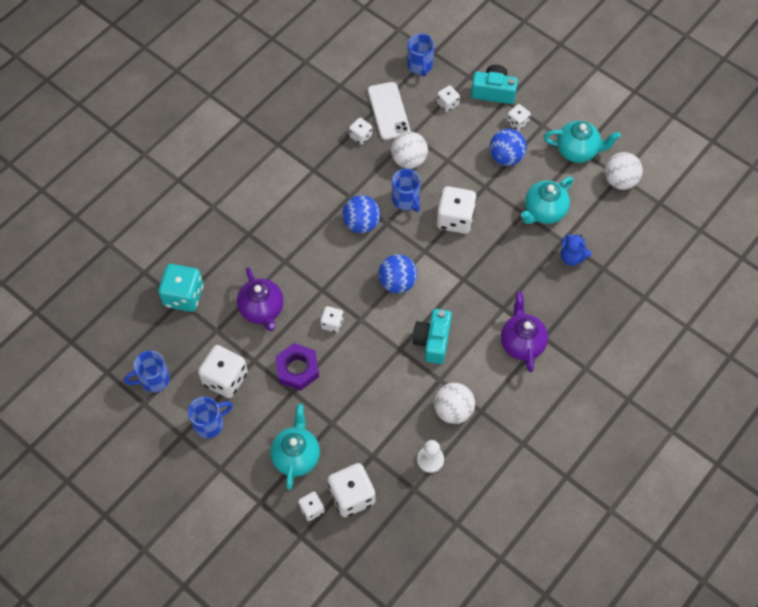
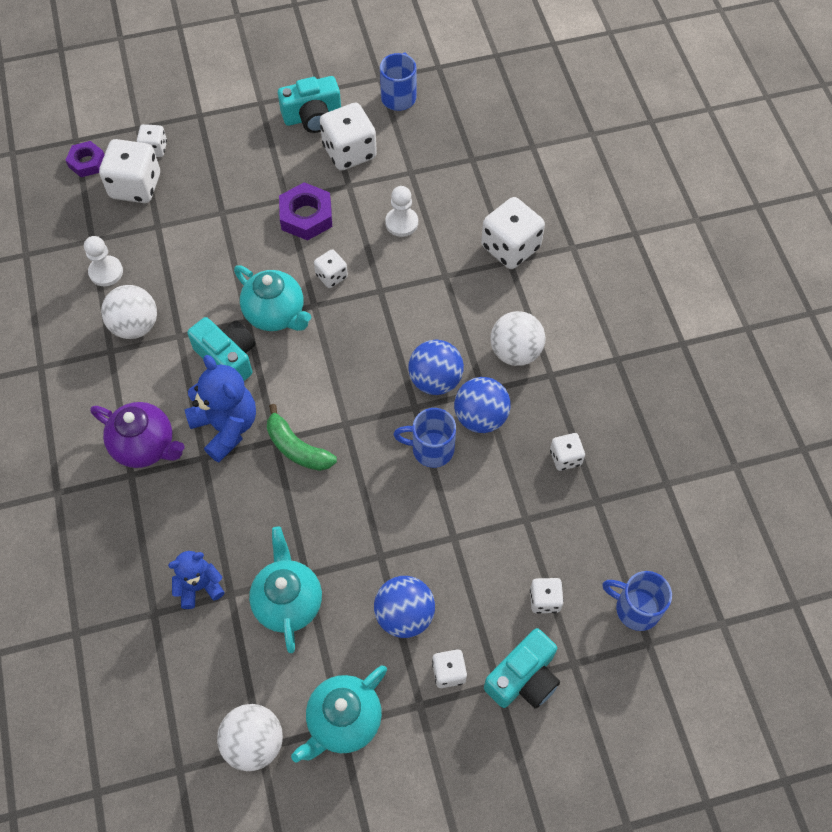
camera: 125 degrees right, 0 degrees up
(183, 296) = (475, 165): turquoise dice -> none
(210, 424) = (312, 116): blue mug -> turquoise camera
(262, 310) = (401, 223): purple teapot -> white pawn
(296, 456) = (216, 165): turquoise teapot -> turquoise teapot (276, 314)
(356, 546) = (87, 162): none -> purple nut
(388, 111) = (583, 516): white phone -> none
(397, 282) = (328, 369): blue ball -> blue ball (480, 417)
(409, 160) = (488, 490): white ball -> white ball (515, 352)
(455, 219) = (361, 487): white dice -> white dice (510, 247)
(459, 265) = (297, 448): none -> green banana
(476, 310) = (226, 427): none -> blue teddy bear

